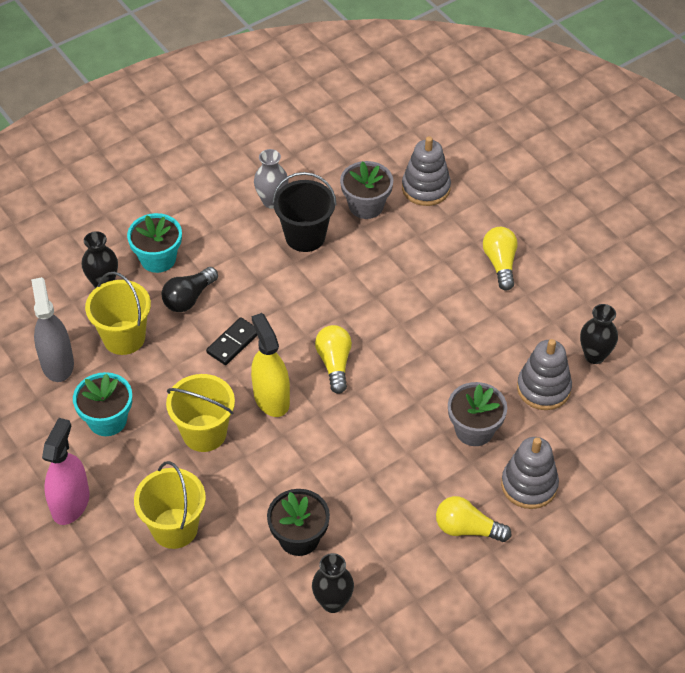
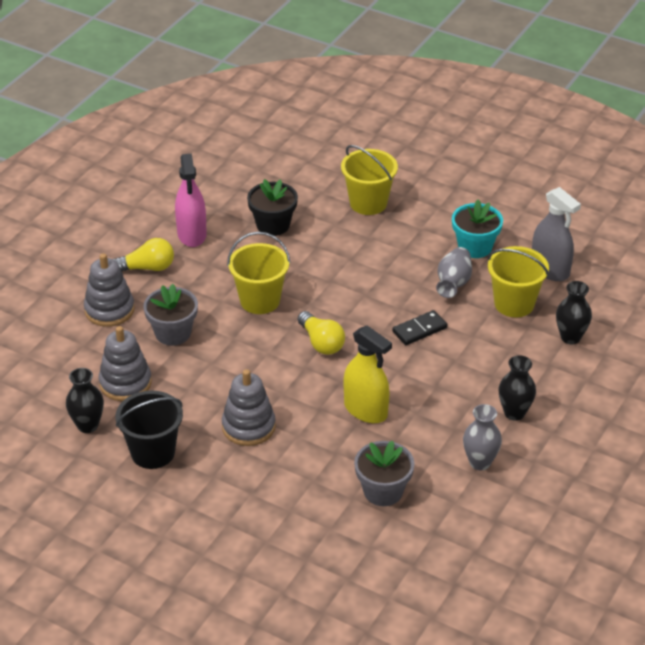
camera: 155 degrees right, 10 degrees down
(70, 503) = (455, 193): pink spray bottle -> pink spray bottle (192, 234)
(158, 259) = (542, 373): turquoise flower pot -> none
(163, 383) = (453, 283): none -> grey vase
(189, 298) = (486, 351): black light bulb -> none
(204, 433) = (392, 262): yellow bucket -> yellow bucket (260, 300)
(233, 343) = (419, 330): black domino -> black domino turned 45 degrees clockwise
(271, 398) = (357, 301): yellow spray bottle -> yellow spray bottle (365, 410)
(305, 236) = (422, 439): black bucket -> black bucket (153, 452)
(333, 602) = (225, 199): black vase -> black vase (514, 413)
(426, 188) = (332, 532): grey stacking toy -> grey stacking toy (248, 427)
(500, 264) = (214, 479): yellow light bulb -> none

